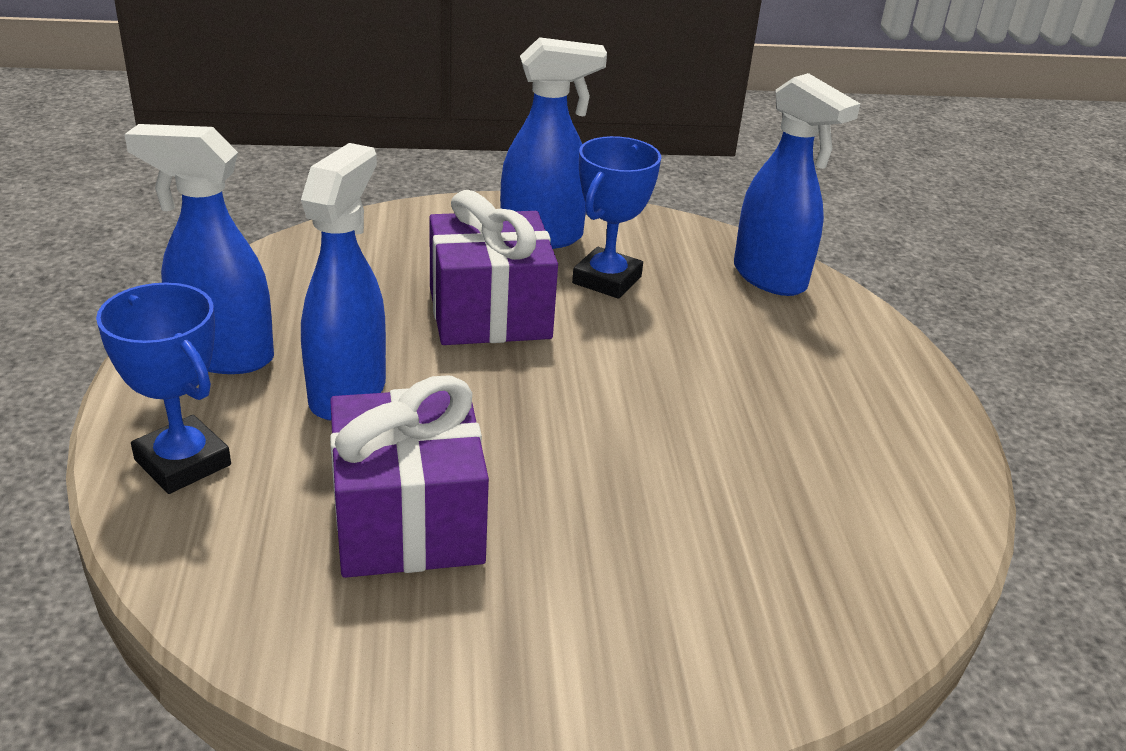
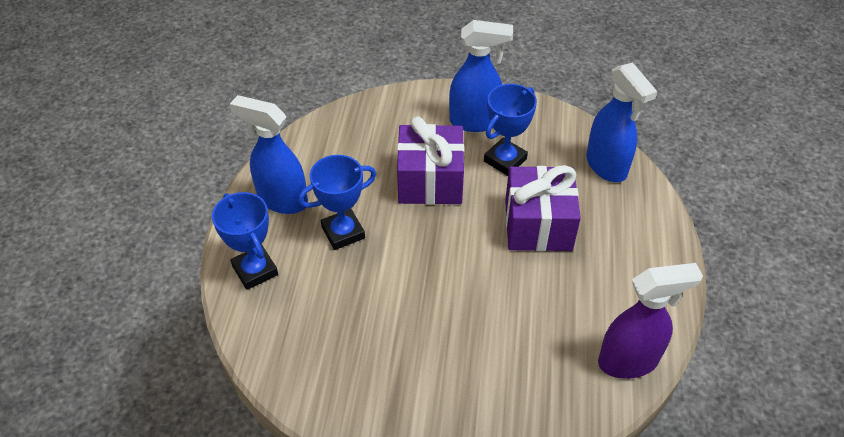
camera: 15 degrees right, 15 degrees up
(348, 392) = (343, 232): blue spray bottle -> blue trophy
(408, 521) = (359, 320): purple gift -> purple gift (538, 225)
(919, 531) = (629, 361): none -> purple spray bottle

